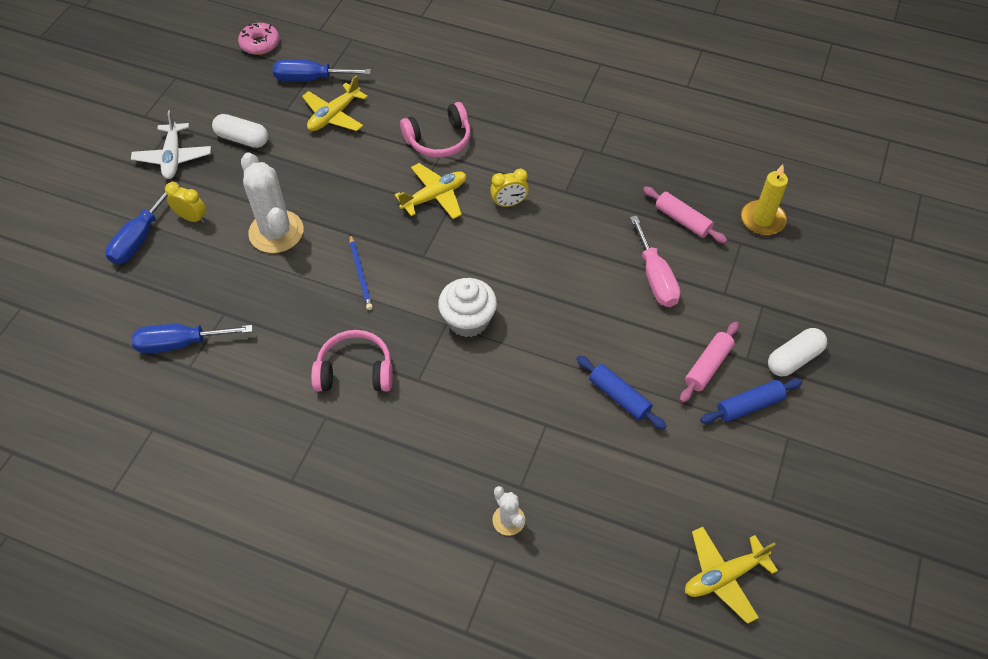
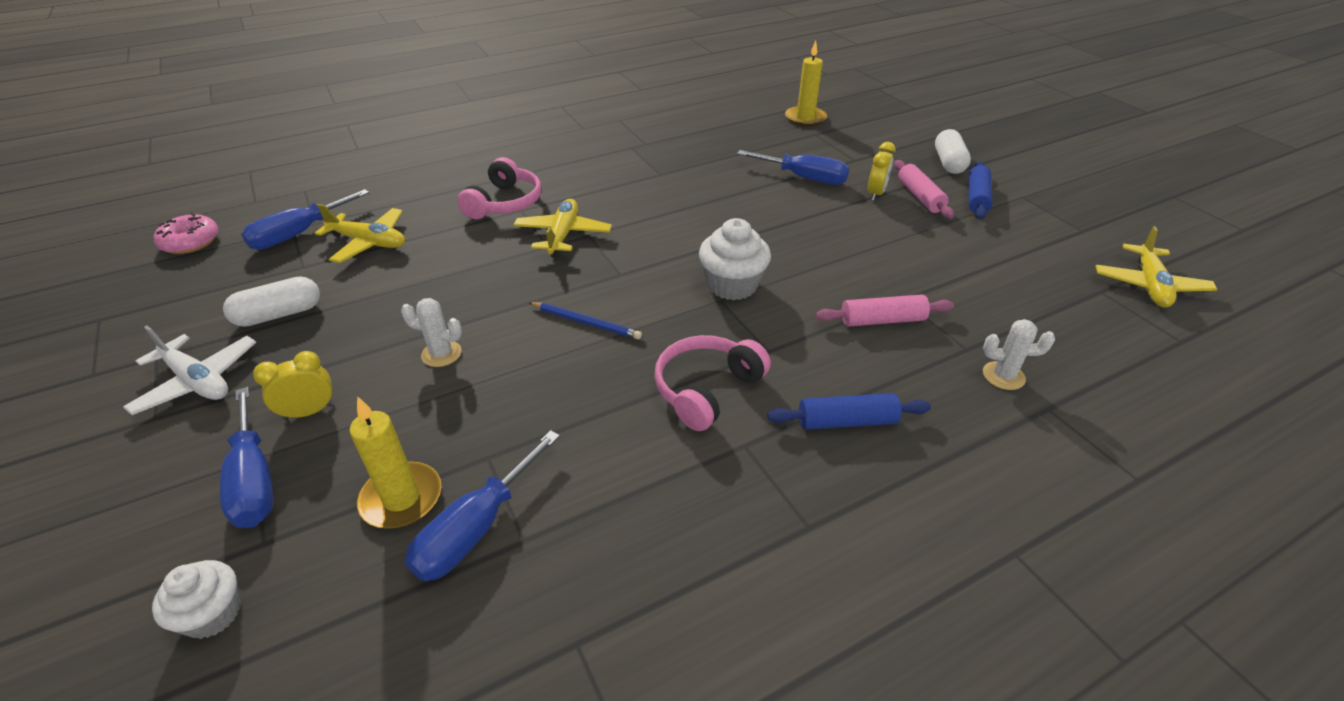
camera: 50 degrees left, 15 degrees down
(72, 291) = (213, 614): none -> white cupcake
(174, 301) = (401, 498): none -> yellow candle
(276, 232) = (441, 354): white cactus -> white cactus, size x0.50
(334, 115) = (368, 242): yellow plane -> yellow plane turned 60 degrees counterclockwise
(509, 203) = (632, 203): yellow clock -> yellow clock (876, 194)
(619, 396) = (910, 248): blue rolling pin -> blue rolling pin (846, 421)
(655, 277) = (804, 178): pink screwdriver -> blue screwdriver
(682, 220) = (763, 144): pink rolling pin -> pink rolling pin (882, 320)

